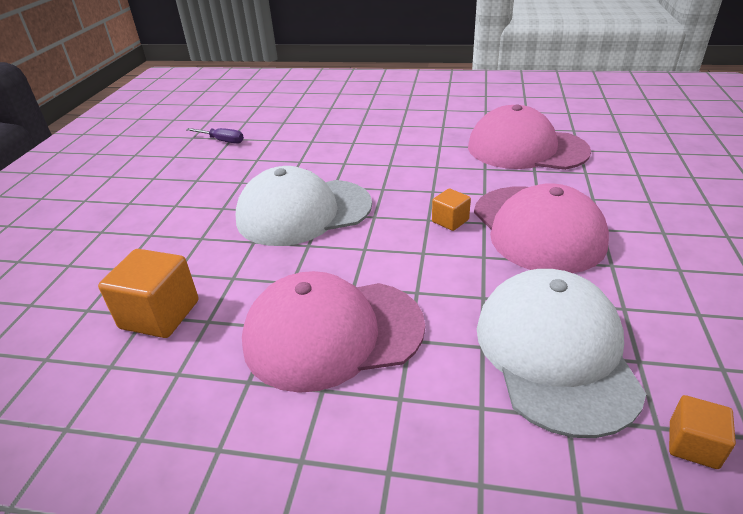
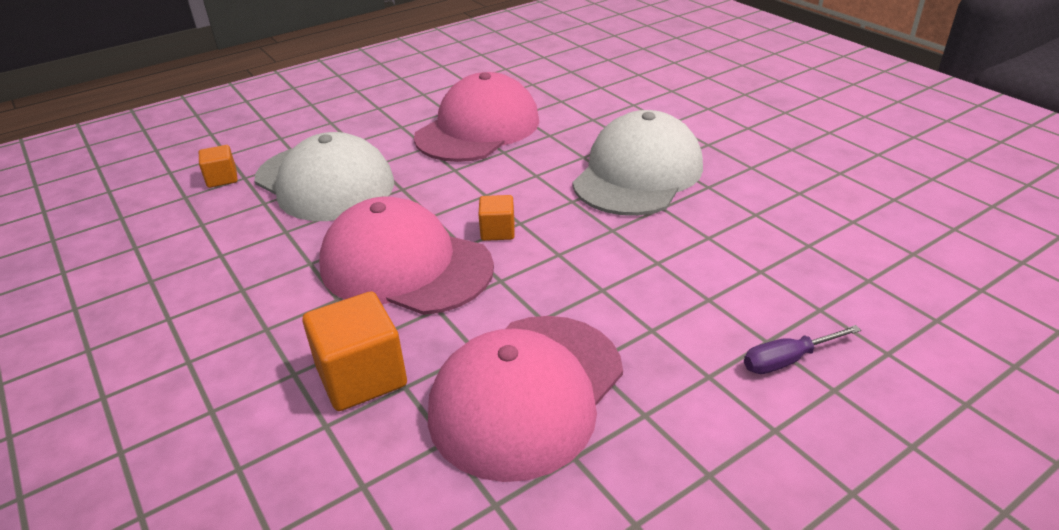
camera: 135 degrees right, 0 degrees up
(160, 314) = (594, 90): orange cube -> orange cube (361, 377)
(222, 141) = (892, 191): purple screwdriver -> purple screwdriver (787, 360)
(526, 149) = (527, 393): pink cap -> pink cap turned 150 degrees clockwise

